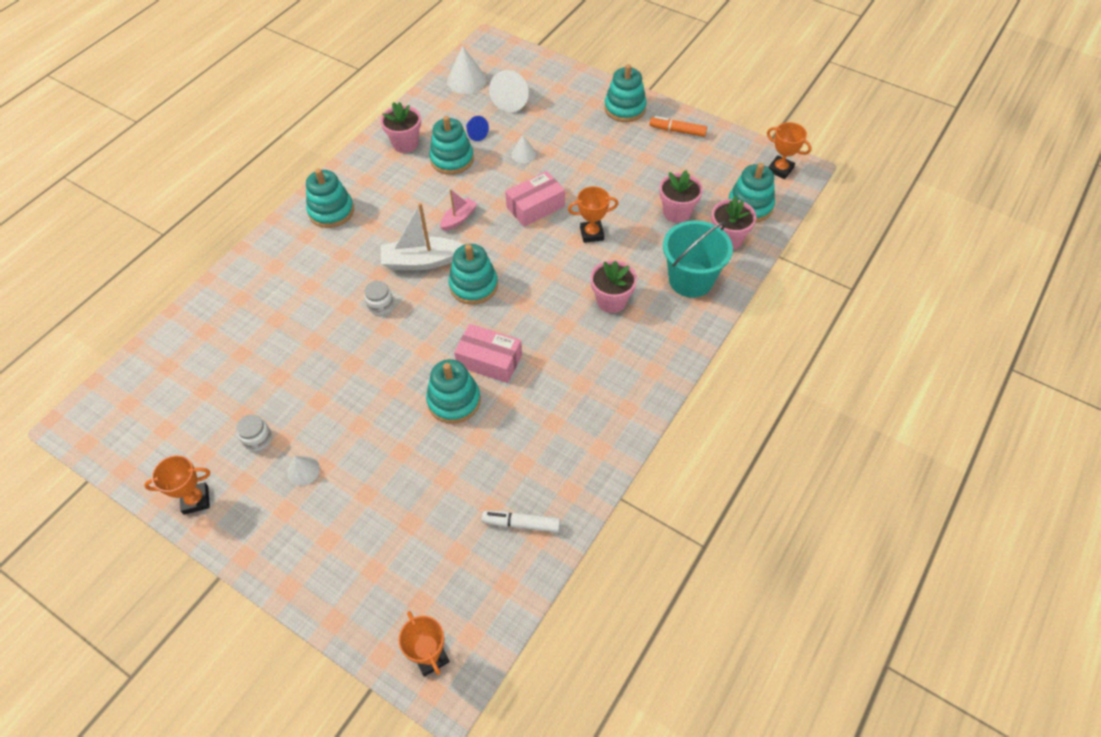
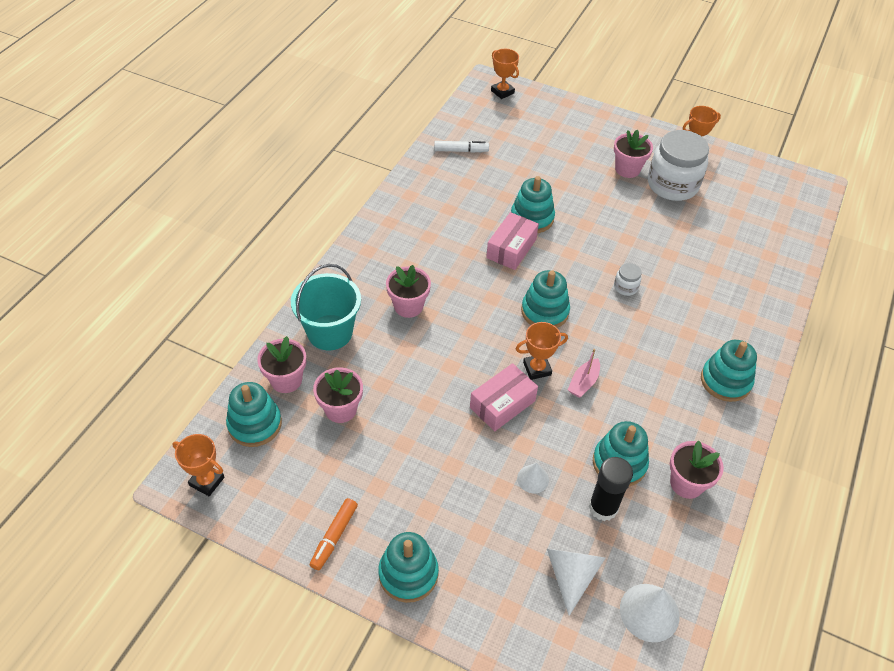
camera: 170 degrees right, 5 degrees down
(258, 439) = (672, 185): white jar -> white jar, size x2.34
(303, 470) = (627, 169): white cone -> pink flower pot
(422, 261) = (604, 332): white boat -> none
(475, 134) = (603, 507): blue cone -> black glue stick
(489, 360) = (511, 248): pink box -> pink box turned 75 degrees counterclockwise
(592, 234) = (435, 375): orange trophy -> orange trophy (537, 369)
(677, 131) = (334, 536): orange marker -> orange marker turned 105 degrees clockwise

